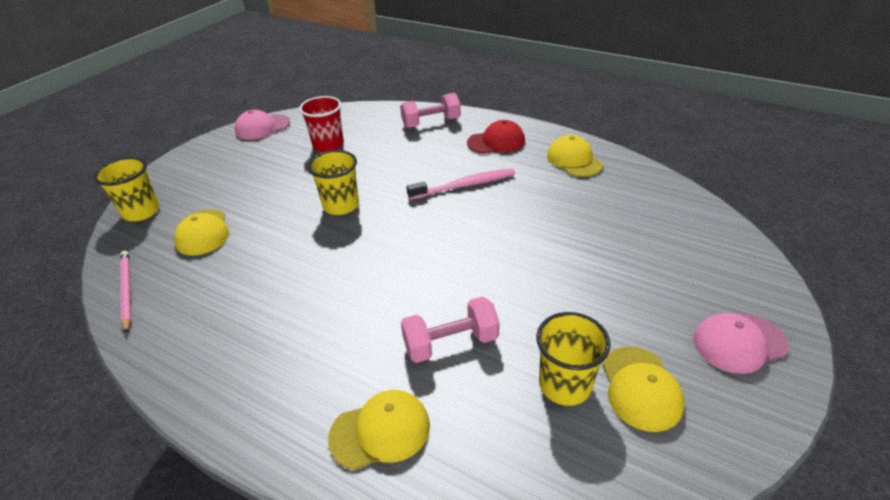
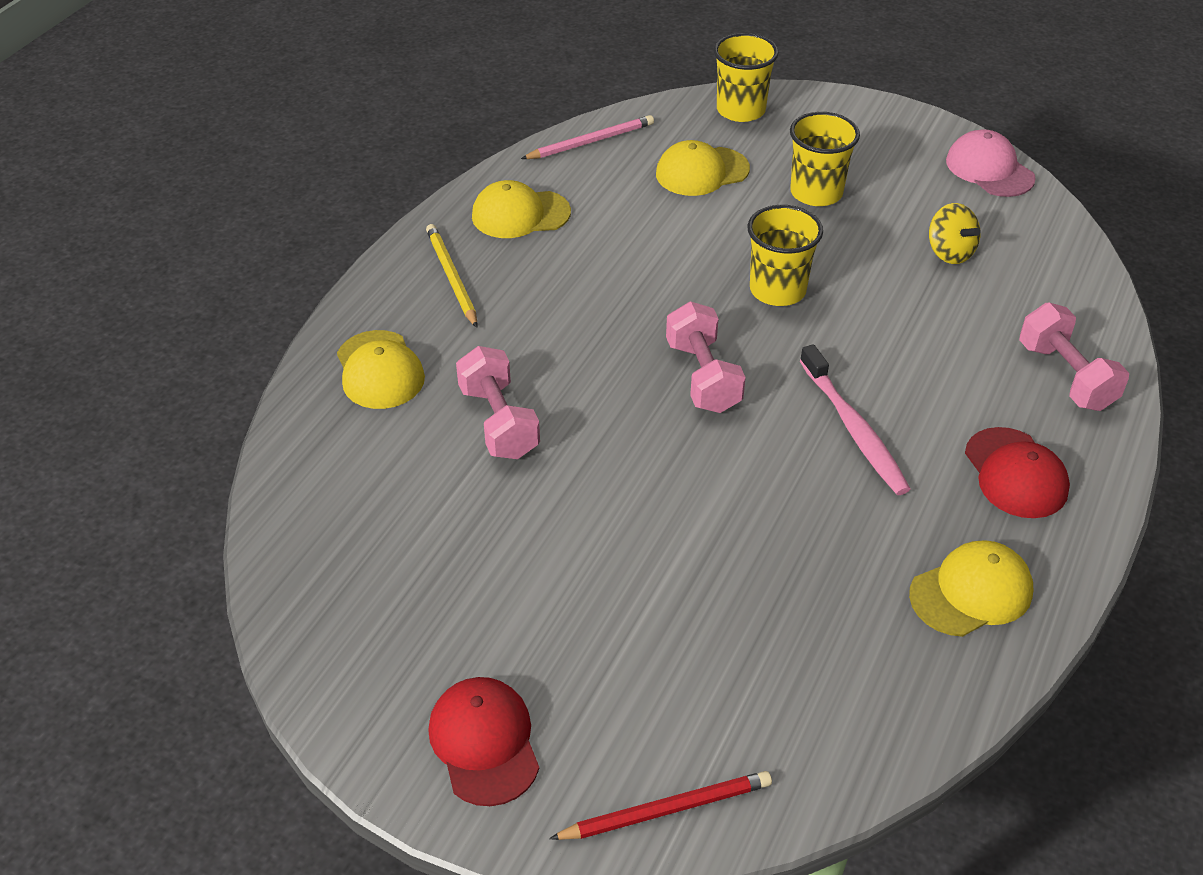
camera: 85 degrees right, 5 degrees up
(268, 381) = (451, 277): none -> yellow pencil
(328, 145) = (949, 252): red cup -> yellow spinning top
(415, 239) = (702, 377): none -> pink dumbbell
(565, 384) = (426, 530): yellow cup -> yellow cup (816, 193)
(640, 388) = (414, 607): yellow cap -> yellow cap (520, 214)
(739, 343) = (484, 742): pink cap -> red cap
(746, 263) = (666, 809): none -> red pencil

